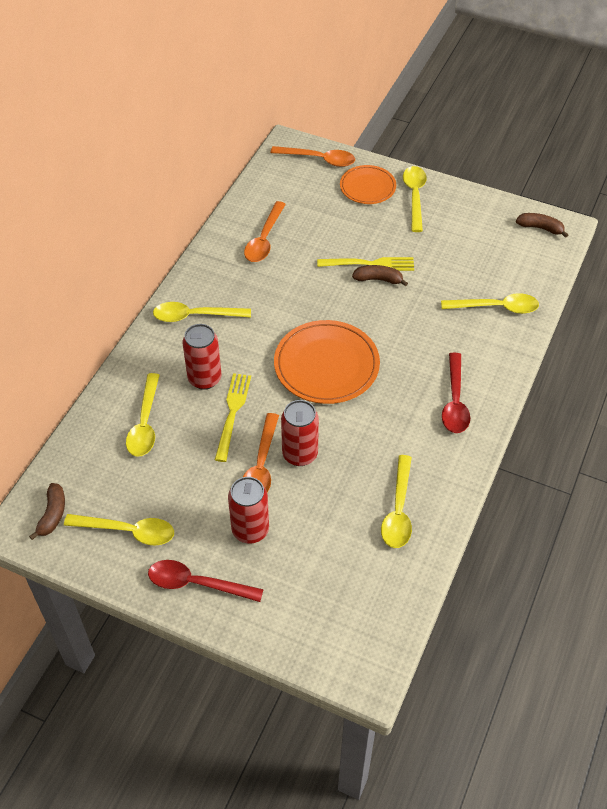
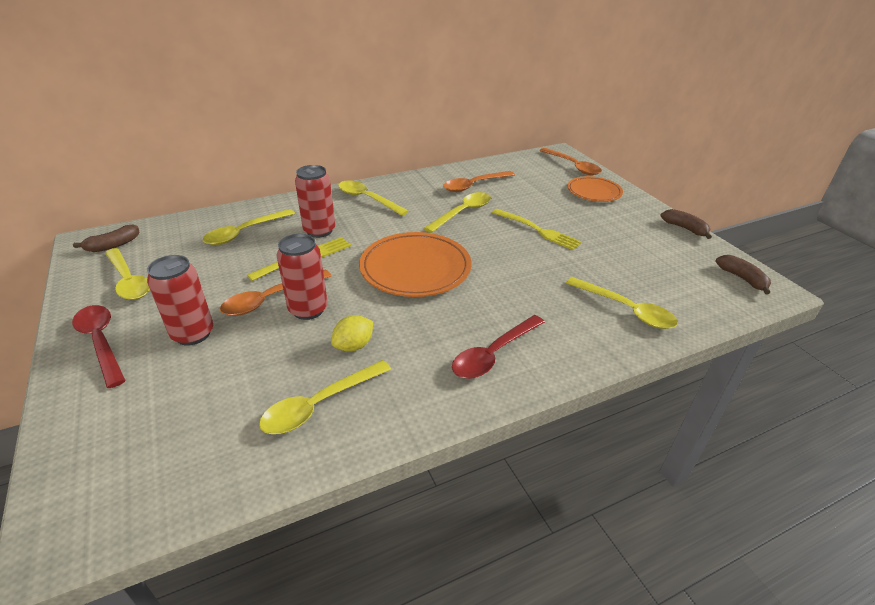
camera: 40 degrees right, 15 degrees down
(366, 458) = (354, 346): none -> yellow lemon
(378, 279) = (533, 241): brown banana -> brown banana (685, 228)
(414, 196) = (630, 211): yellow spoon -> yellow spoon (463, 212)

